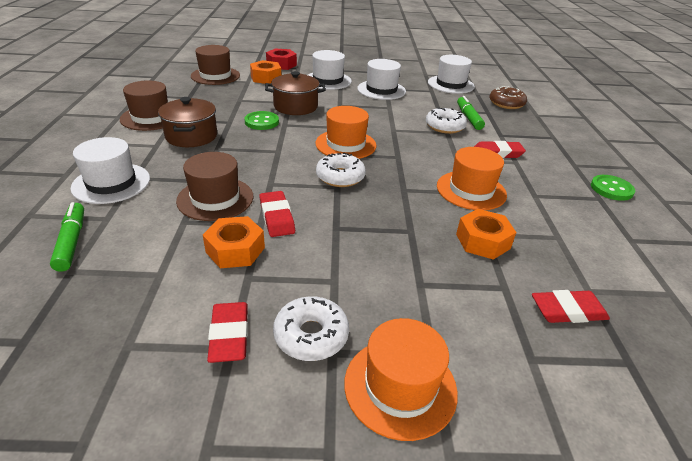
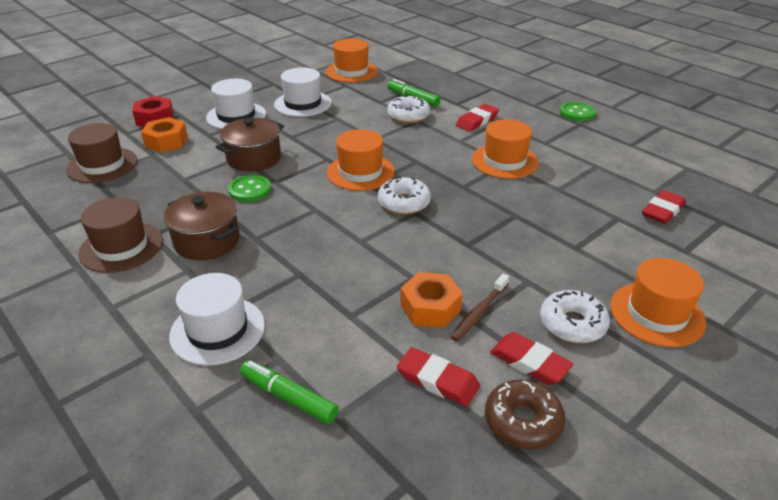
camera: 40 degrees left, 0 degrees up
(215, 198) = (340, 281): brown hat -> none
(260, 276) = (479, 312): none -> brown toothbrush
(276, 217) = (414, 264): red eraser -> red eraser (437, 380)
(451, 84) = (351, 72): white hat -> orange hat
(482, 241) = (564, 195): orange nut -> none
(506, 103) = (420, 72): brown donut -> brown donut (522, 421)

